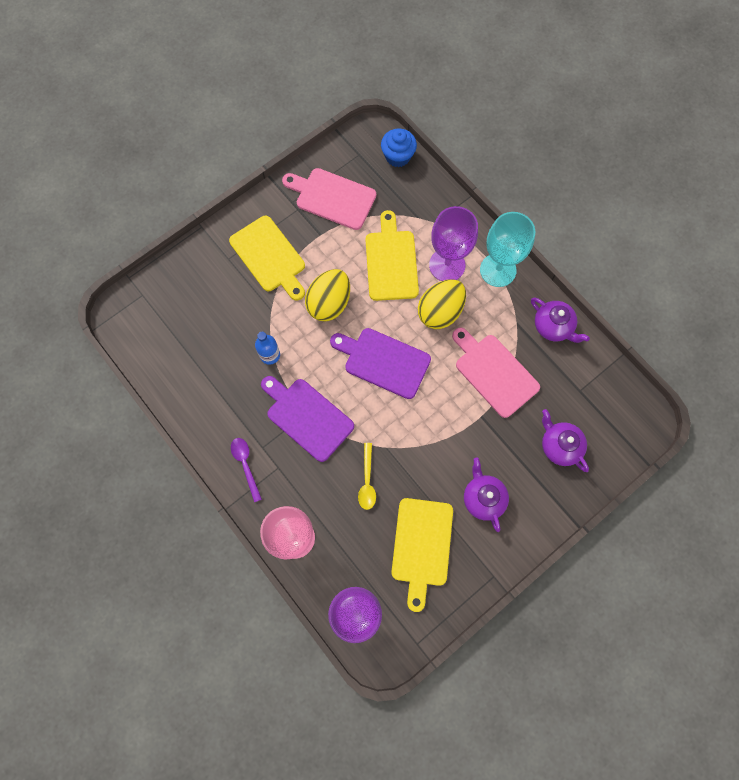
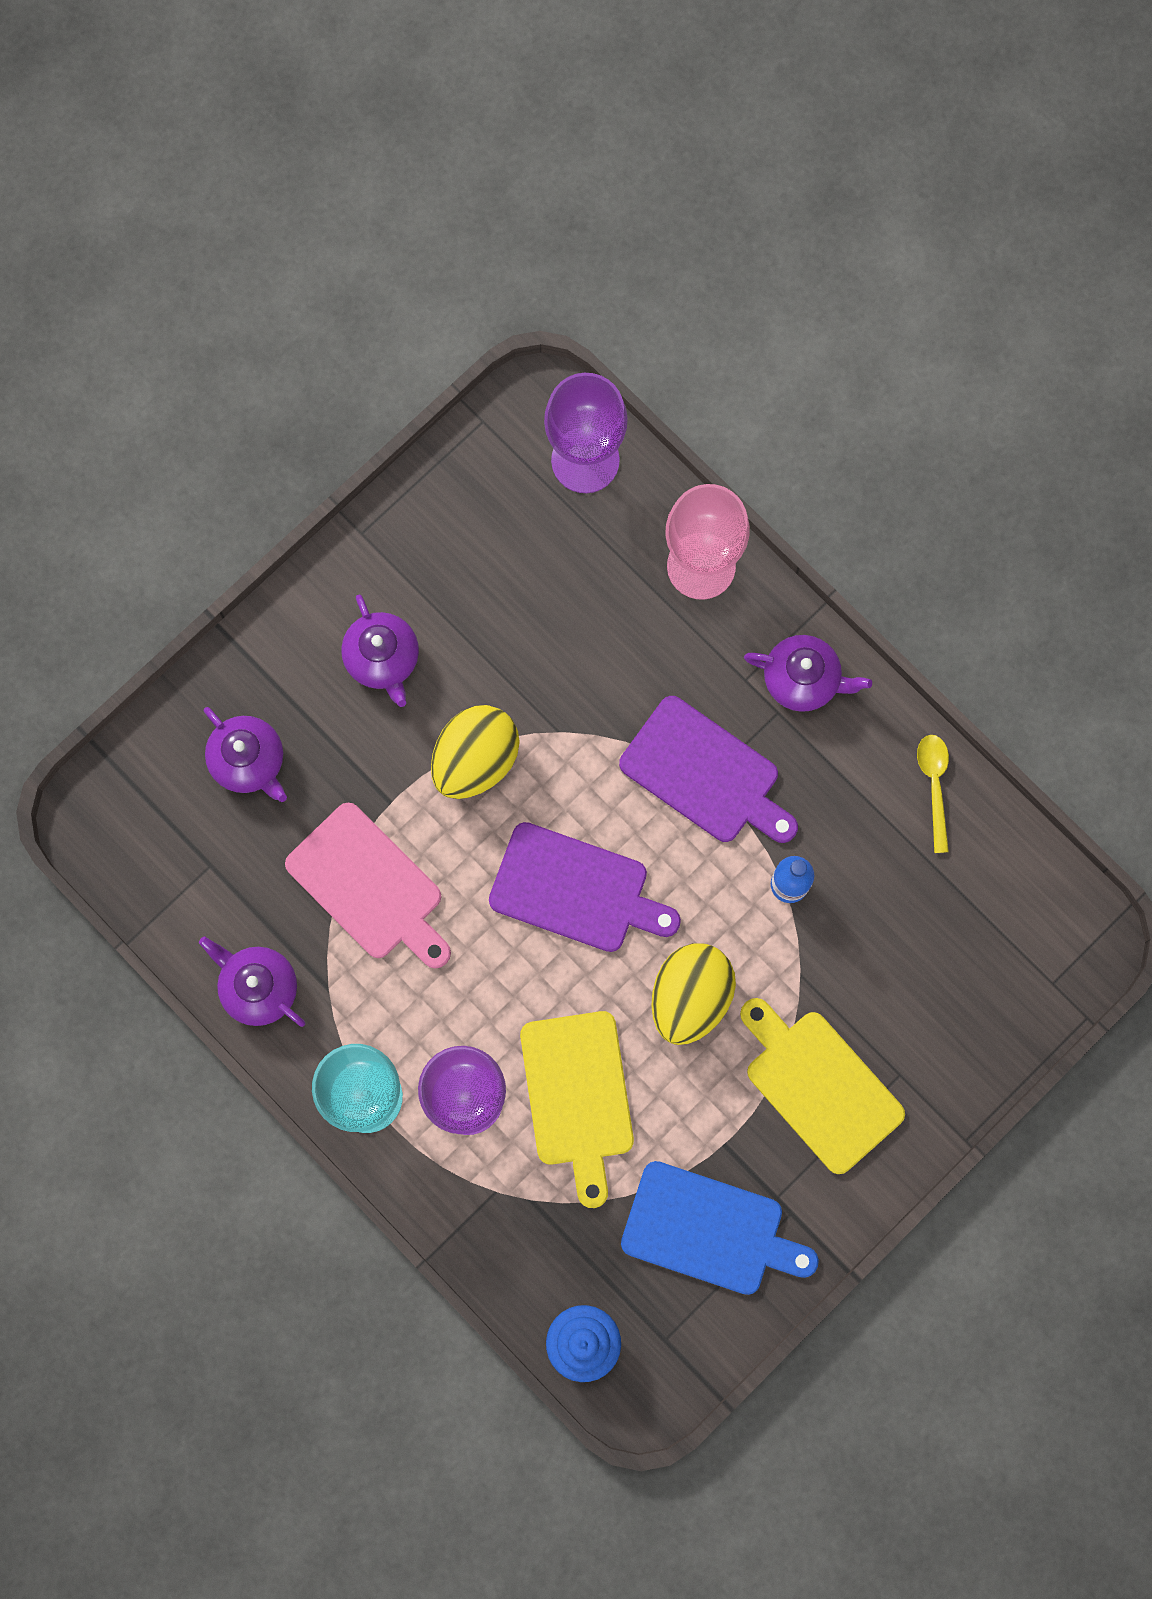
camera: 175 degrees right, 5 degrees up
(245, 465) = (803, 679): purple spoon -> purple teapot
(332, 198) = (710, 1230): pink cutting board -> blue cutting board
(367, 481) = (586, 670): yellow spoon -> yellow spoon (934, 786)
(421, 546) = (484, 570): yellow cutting board -> none
(440, 312) = (476, 998): yellow egg -> yellow egg (475, 760)

